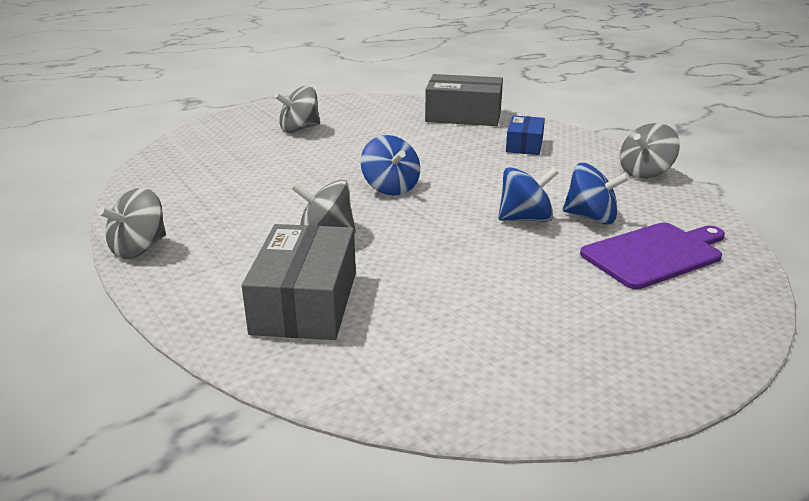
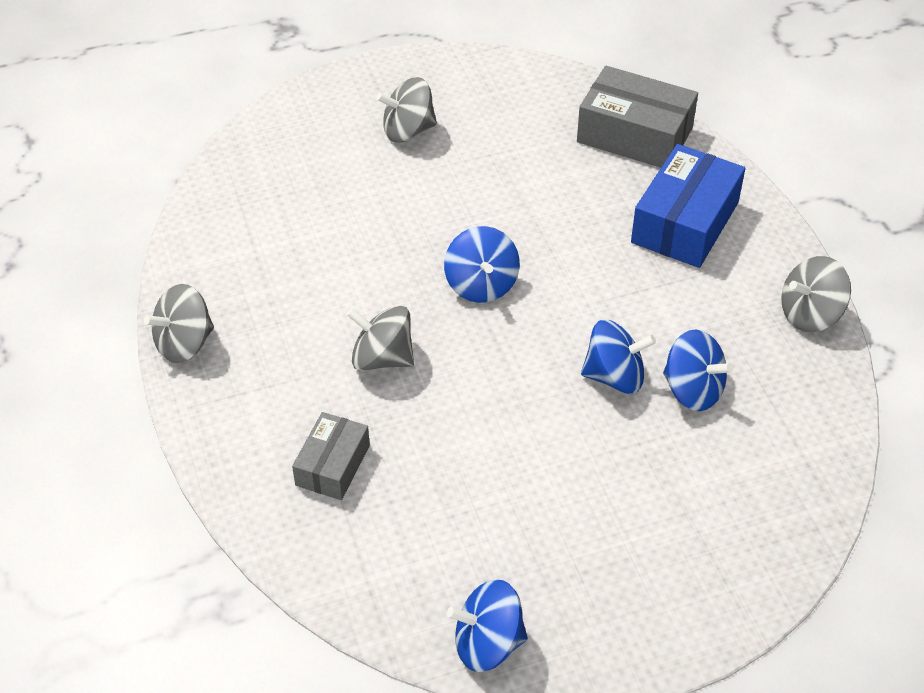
camera: 15 degrees right, 20 degrees up
(305, 302) = (332, 465): grey box -> grey box, size x0.59
(522, 404) = (487, 643): none -> blue spinning top
(524, 145) = (685, 222): blue box -> blue box, size x1.69
(654, 254) = (729, 469): purple cutting board -> none

